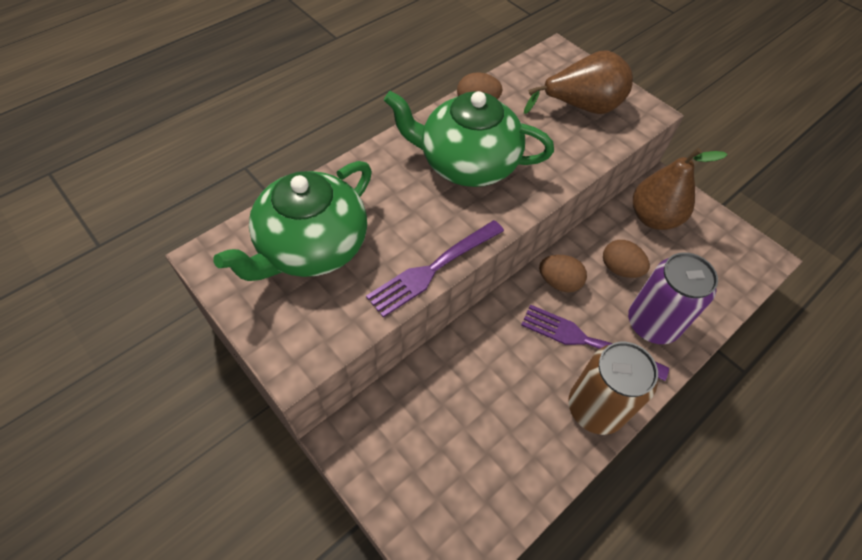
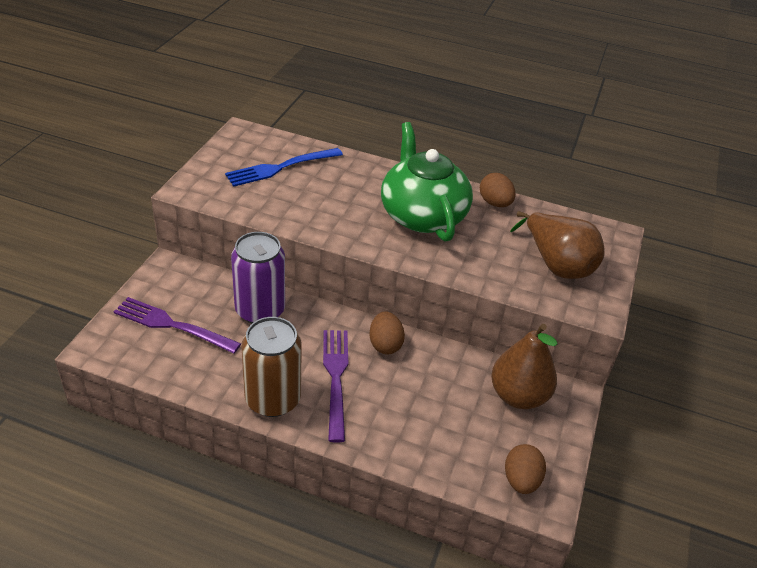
camera: 60 degrees right, 15 degrees down
(311, 247) = (281, 167): green teapot -> blue fork
(433, 269) = (304, 226): purple fork -> purple fork (172, 325)
(620, 269) = (433, 383): brown egg -> brown egg (521, 480)
(652, 323) = (387, 421): purple can -> purple can (260, 310)

